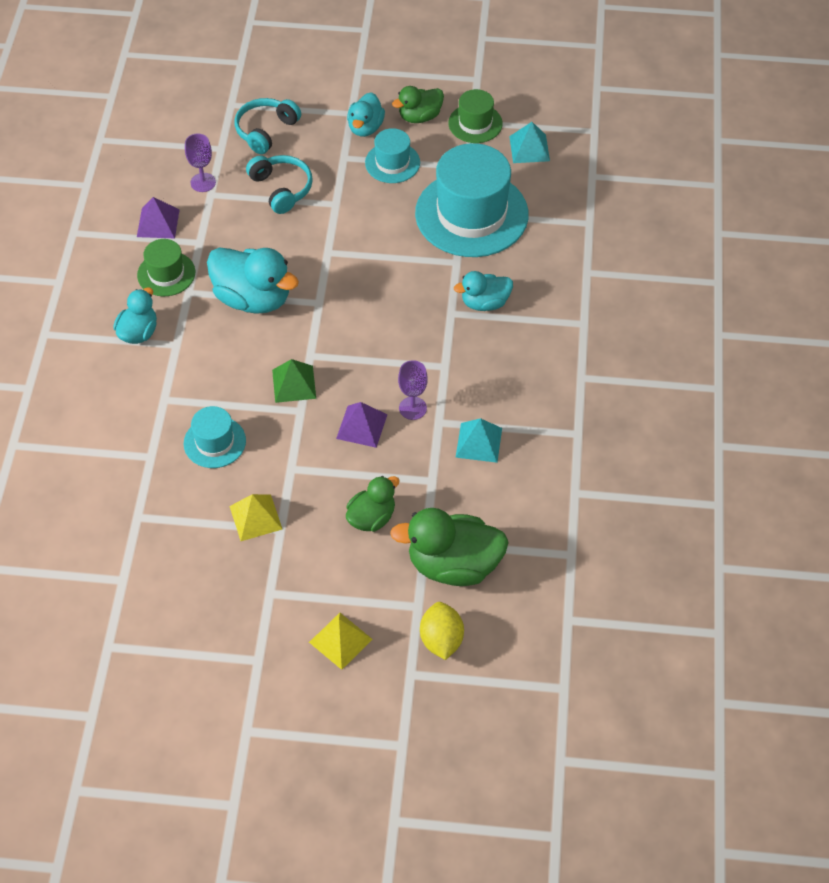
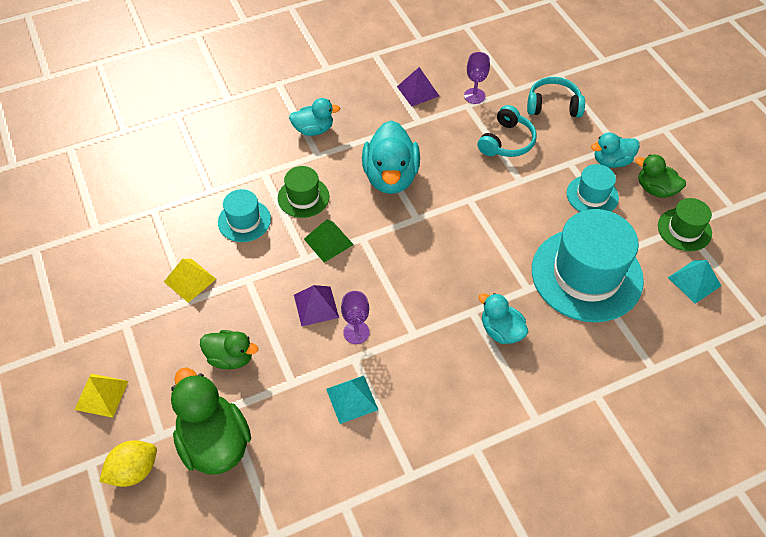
camera: 60 degrees right, 0 degrees up
(166, 274) = (376, 118): green hat -> green hat (303, 197)

